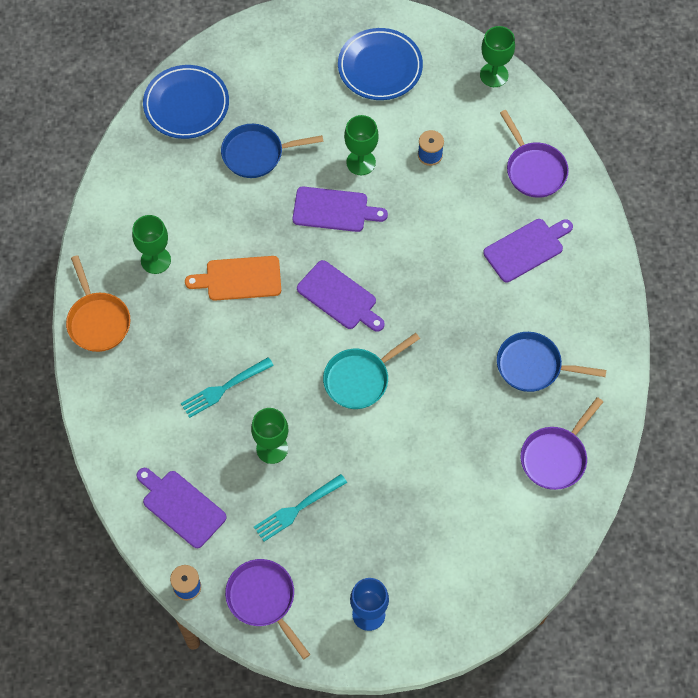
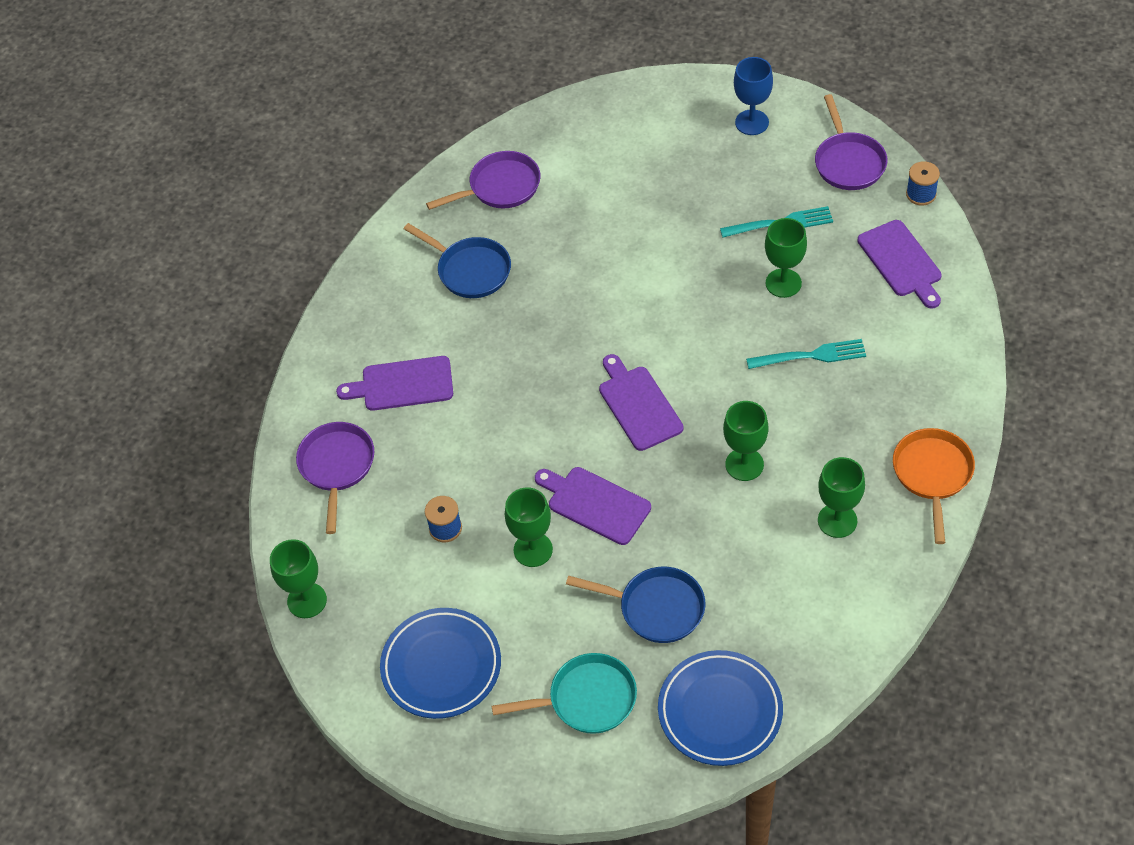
camera: 150 degrees left, 10 degrees down
(239, 278) = (744, 464): orange cutting board -> green goblet
(360, 379) = (658, 317): turquoise pan -> turquoise pan (587, 699)

